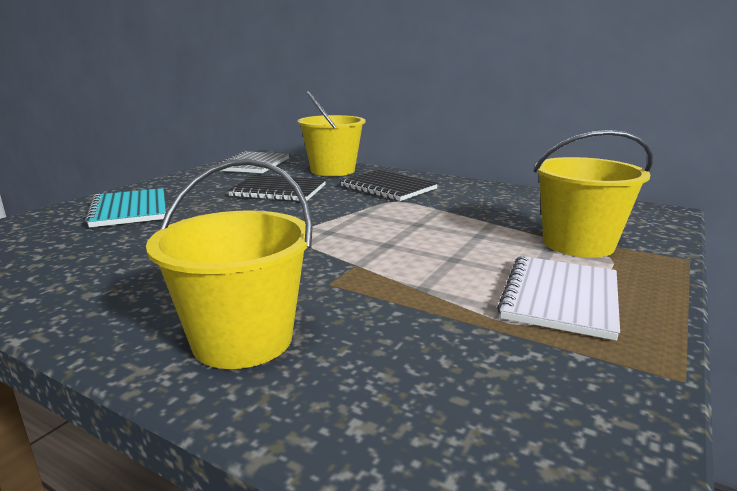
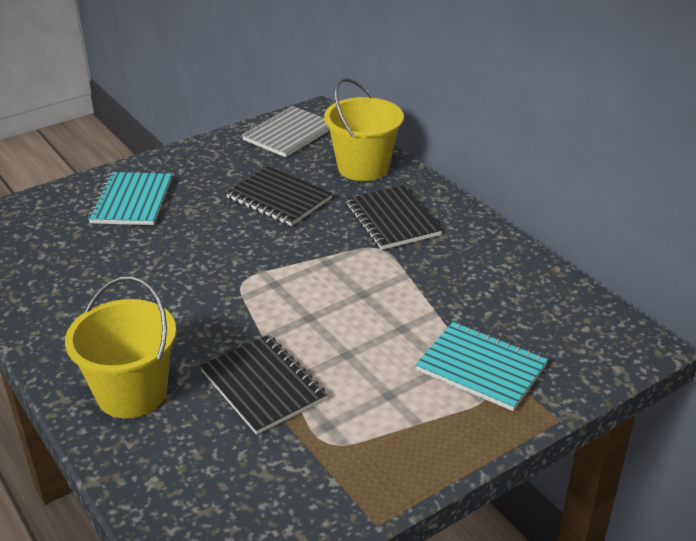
camera: 25 degrees right, 15 degrees up
(399, 297) = (263, 386): none -> black notebook
(561, 298) = (383, 427): white notebook -> none
(578, 244) = (481, 368): yellow bucket -> turquoise notebook

